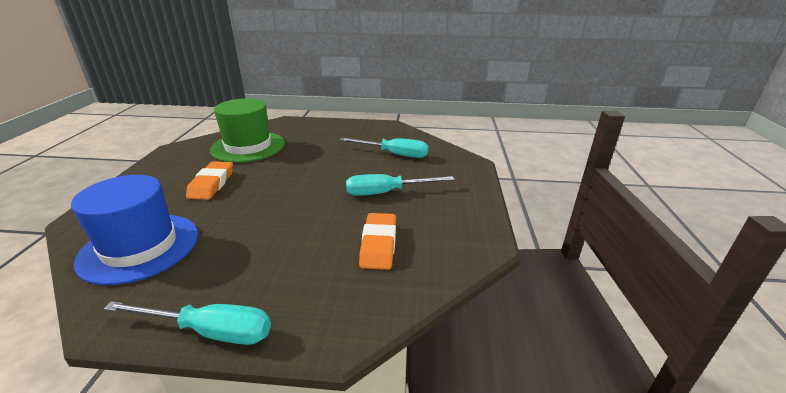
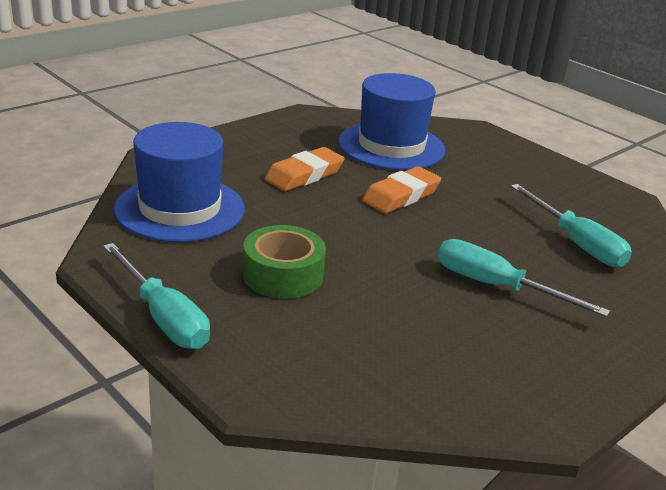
camera: 40 degrees right, 0 degrees up
(248, 147) = (391, 146): green hat -> blue hat
(266, 250) = (283, 275): none -> green tape
(379, 245) = (407, 338): orange eraser -> orange eraser (401, 196)

